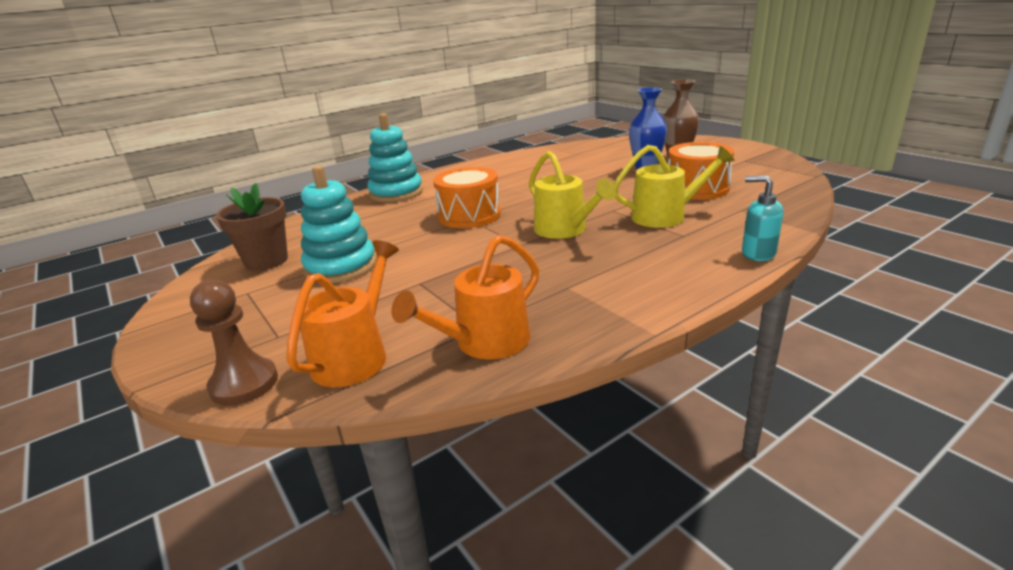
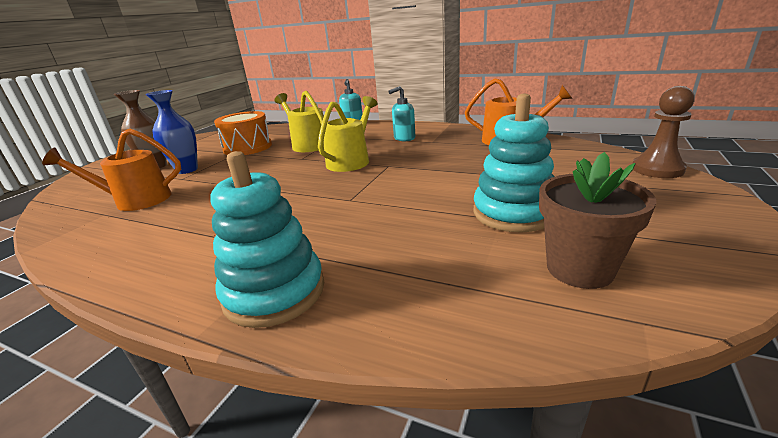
camera: 120 degrees left, 0 degrees up
(356, 355) = (576, 157): orange watering can -> orange watering can (135, 200)
(469, 215) = (341, 202): orange drum -> none
(610, 272) = (404, 138): none -> turquoise soap dispenser

